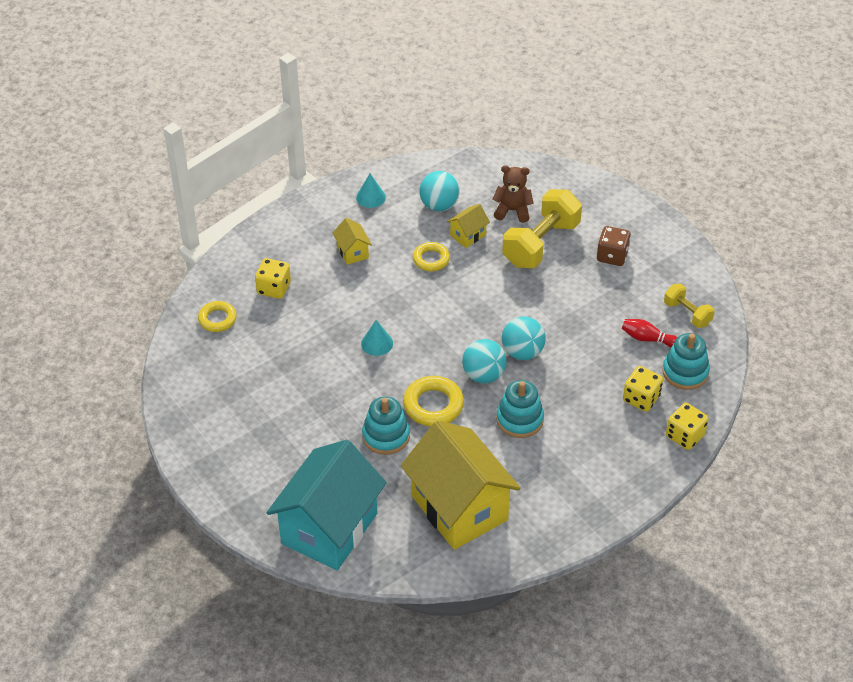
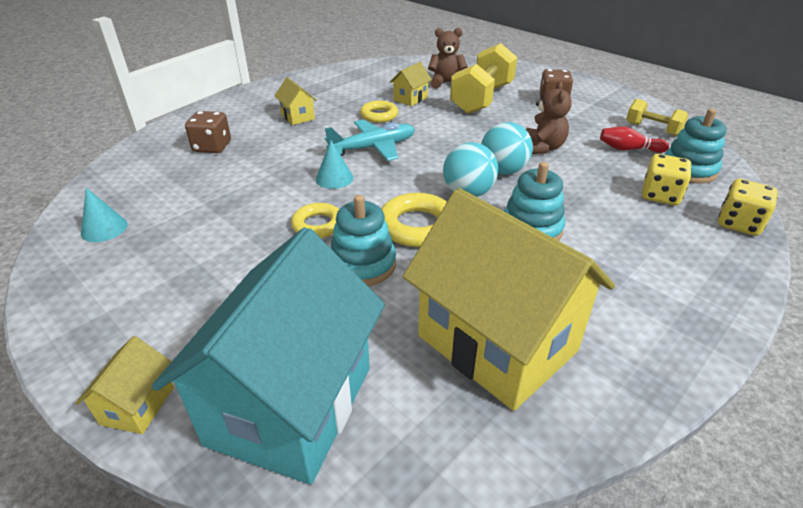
camera: 10 degrees left, 10 degrees down
(217, 319) = (141, 175): yellow ring -> yellow ring (318, 225)
(244, 516) = (138, 405): none -> yellow house
(274, 288) = (212, 147): yellow dice -> brown dice
(370, 197) = (311, 85): turquoise cone -> turquoise cone (104, 228)
(417, 307) = (373, 148): none -> turquoise plane
(439, 205) = (377, 84): turquoise ball -> none
(570, 327) = (542, 148): none -> brown teddy bear

